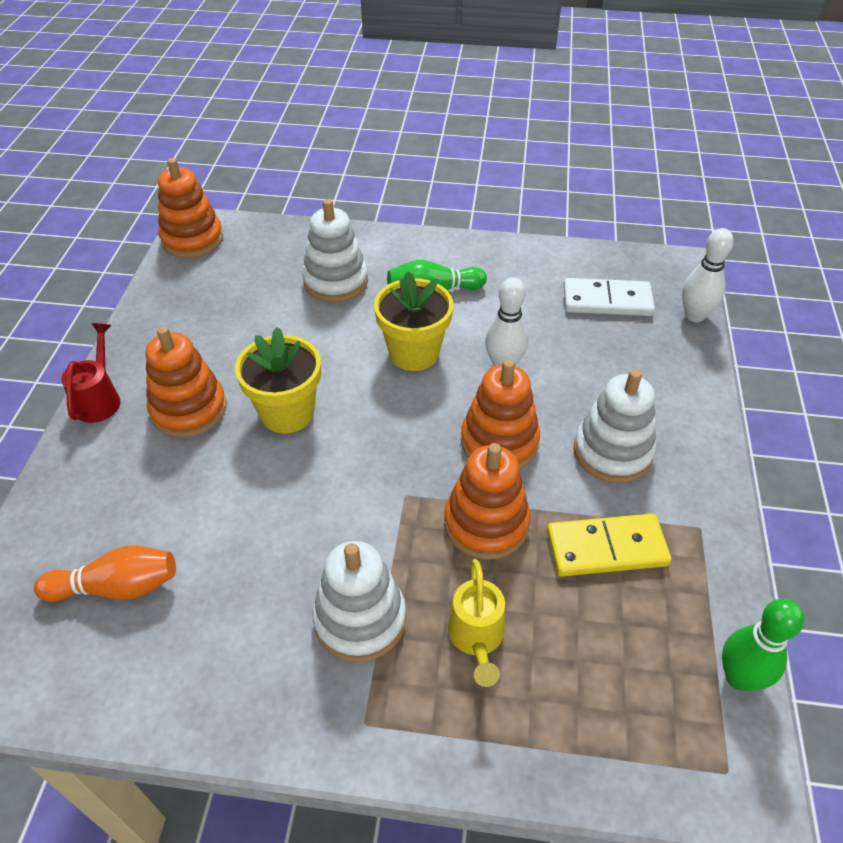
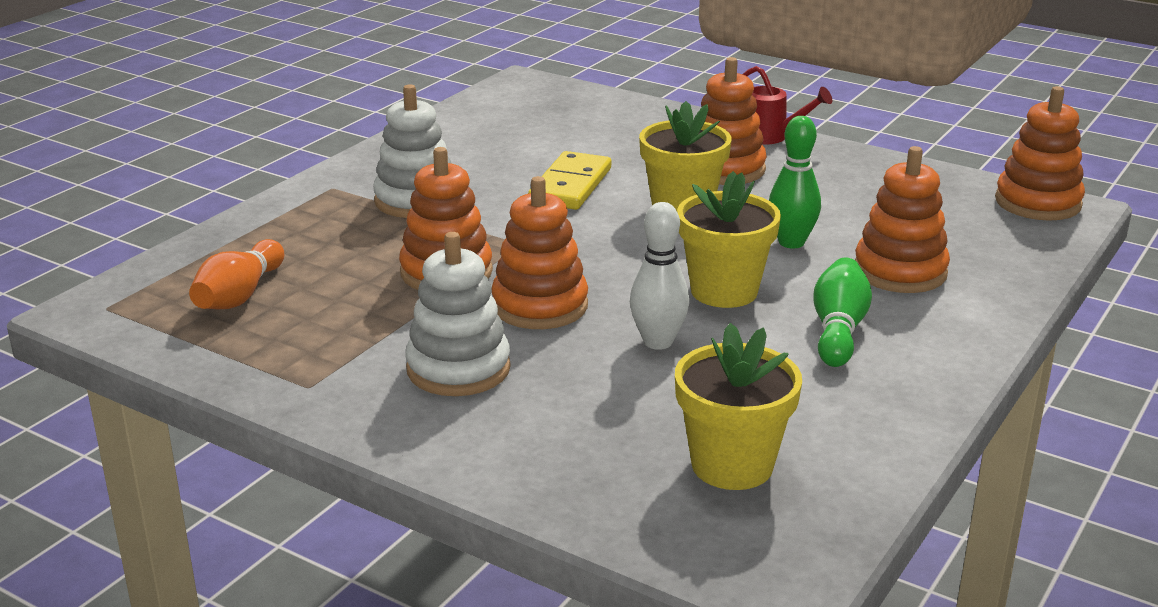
camera: 115 degrees right, 20 degrees down
(117, 587) = (546, 127): orange bowling pin -> orange bowling pin (239, 295)
(336, 281) = (900, 271): white stacking toy -> orange stacking toy
(476, 638) = (342, 240): yellow watering can -> none
(606, 548) = (350, 324): yellow domino -> yellow domino (571, 186)
(607, 301) = (732, 465): white domino -> yellow flower pot
(694, 315) = (640, 538): white bowling pin -> none
(739, 677) = (155, 343): green bowling pin -> green bowling pin (791, 242)

